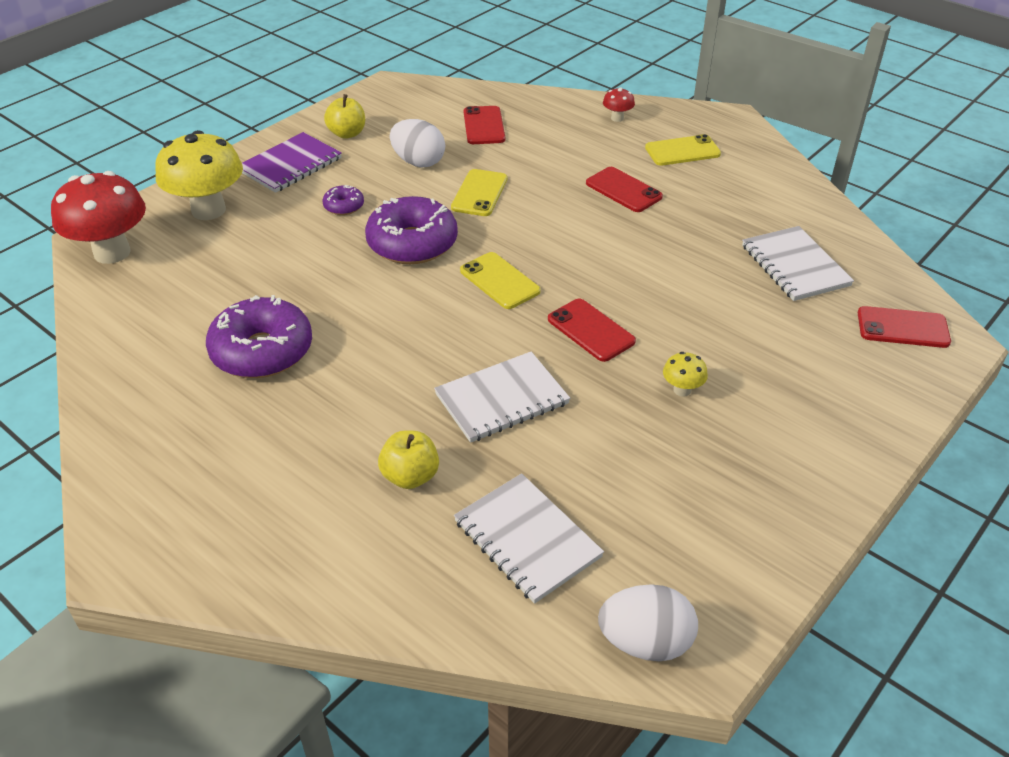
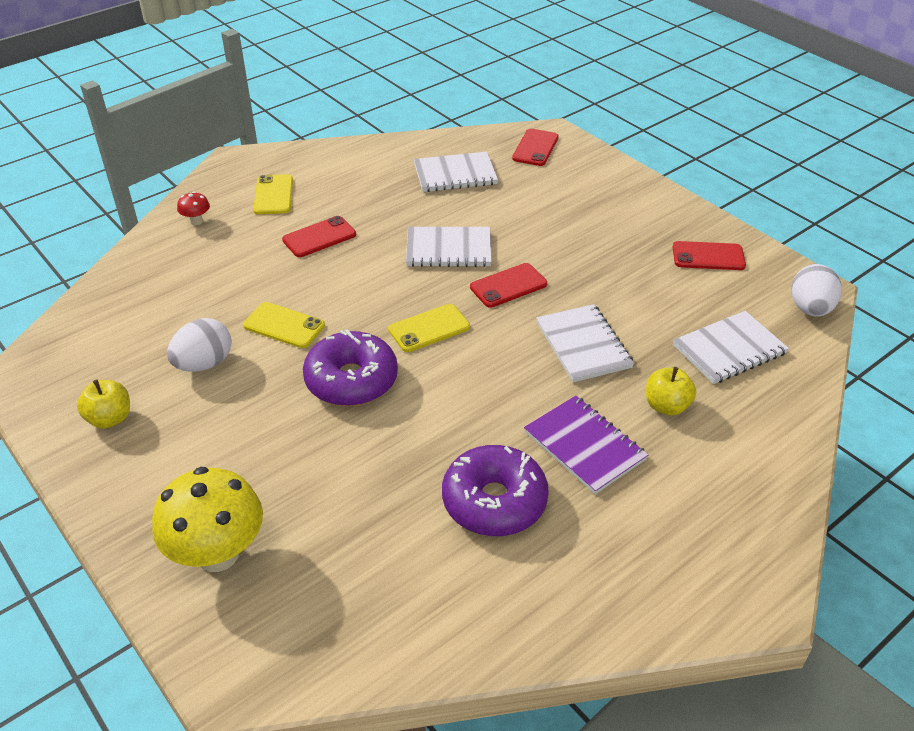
camera: 80 degrees left, 0 degrees up
(112, 252) = (272, 655): red mushroom -> none
(290, 165) = (153, 473): purple notebook -> purple notebook (584, 446)
(344, 206) = (263, 428): purple donut -> none
(484, 126) = (158, 309): red phone -> red phone (708, 256)
(641, 278) = (448, 249): none -> white notebook
(682, 390) = (584, 253): yellow mushroom -> none

